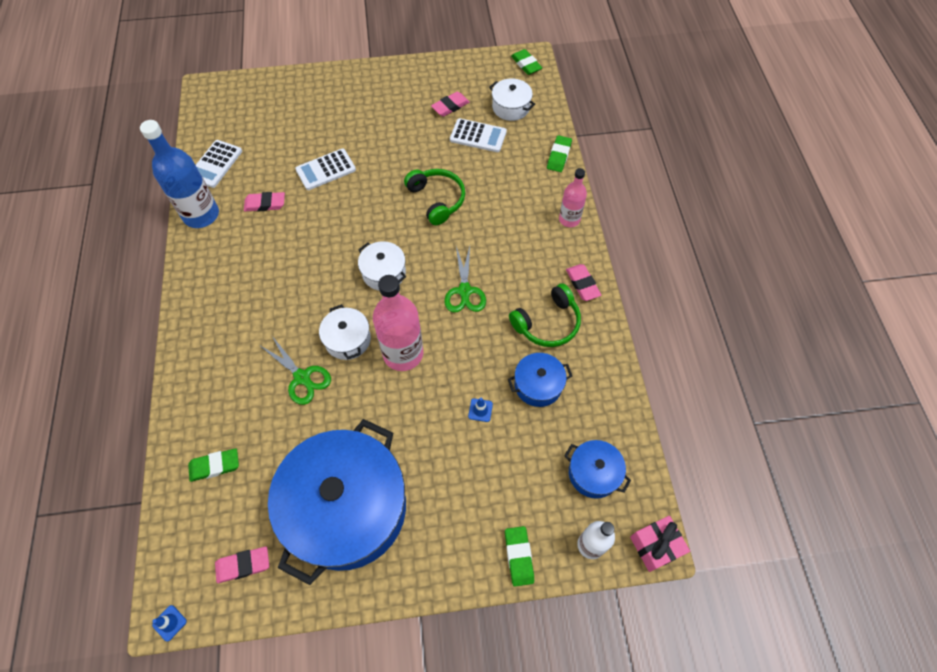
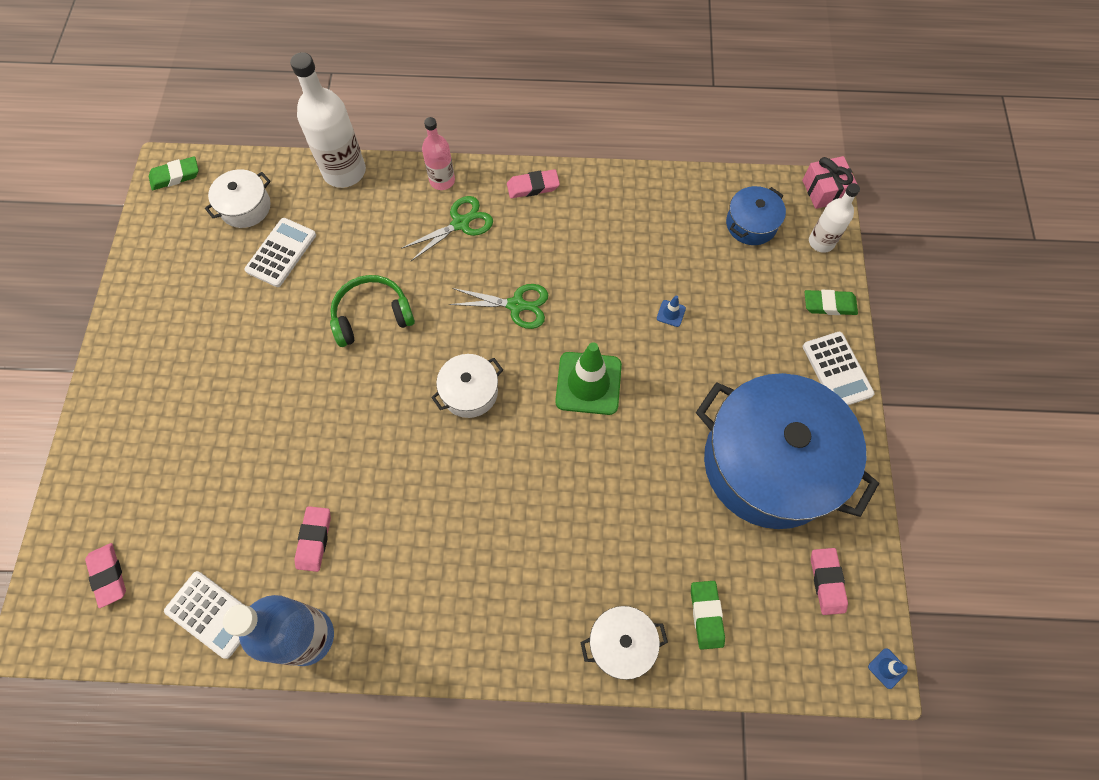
camera: 80 degrees left, 5 degrees up
(302, 377) = (602, 503): green scissors -> green scissors (460, 223)
(326, 170) = (277, 450): white calculator -> white calculator (837, 370)
(348, 339) = (558, 444): white pot -> white pot (621, 644)
(403, 353) = (588, 383): pink bottle -> green traffic cone
(450, 106) = (216, 277): pink eraser -> pink eraser (108, 575)
(538, 385) = (649, 253): blue pot -> none
(547, 323) = (576, 230): green headphones -> none
(558, 156) = (344, 171): green eraser -> white bottle

